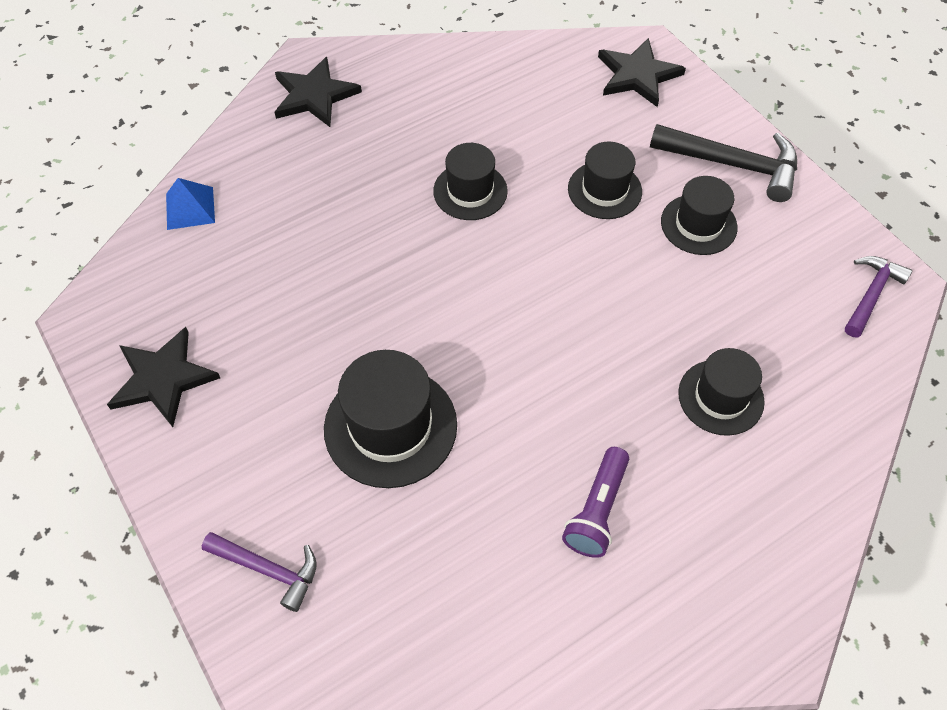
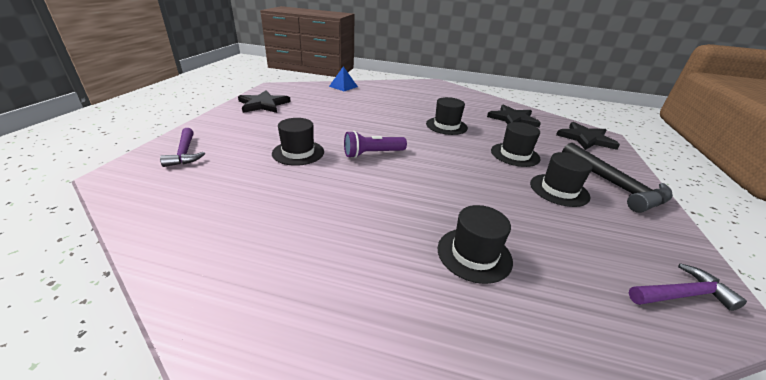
camera: 45 degrees right, 25 degrees down
(314, 95) = (425, 88): black star -> black star (513, 119)
(390, 426) = (298, 152): black hat -> black hat, size x0.65
(597, 510) = (321, 238): purple flashlight -> purple flashlight (372, 154)

